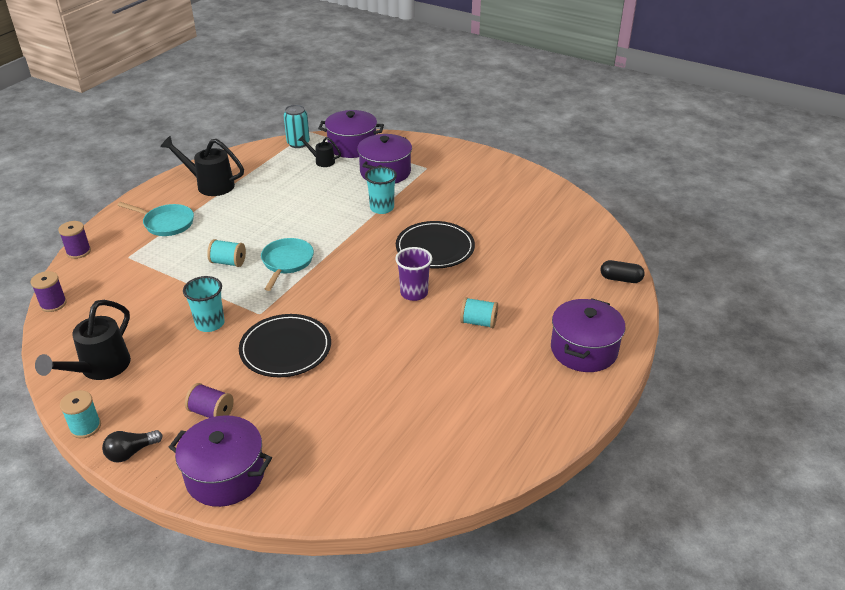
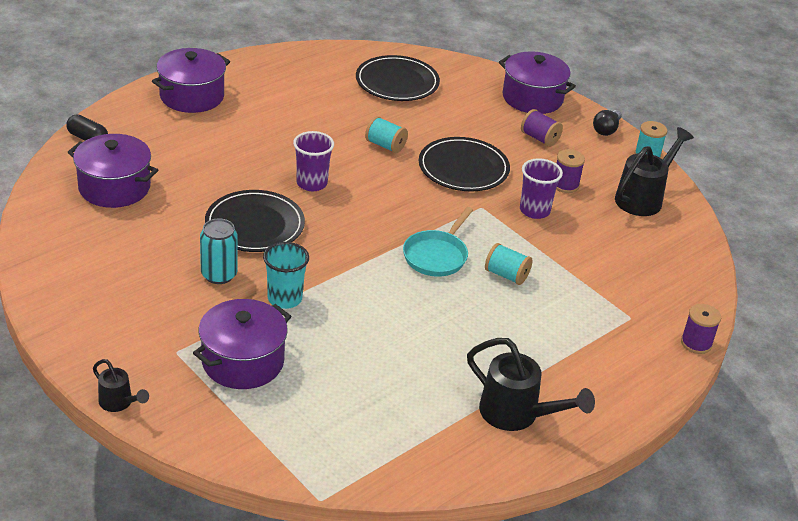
camera: 165 degrees left, 0 degrees up
(53, 304) = (708, 278): purple spool -> purple spool (565, 185)
(131, 452) = (606, 129): black light bulb -> black light bulb turned 135 degrees clockwise
(166, 223) = (583, 357): turquoise pan -> none
(210, 324) = (534, 210): turquoise cup -> purple cup
(298, 143) = (351, 472): turquoise can -> turquoise can (219, 275)
(322, 161) = (328, 414): black watering can -> black watering can (119, 403)
(352, 146) = (264, 435): purple pot -> purple pot (114, 187)
(394, 444) = (397, 82): none -> black plate
(478, 322) = (267, 141): turquoise spool -> turquoise spool (385, 145)

